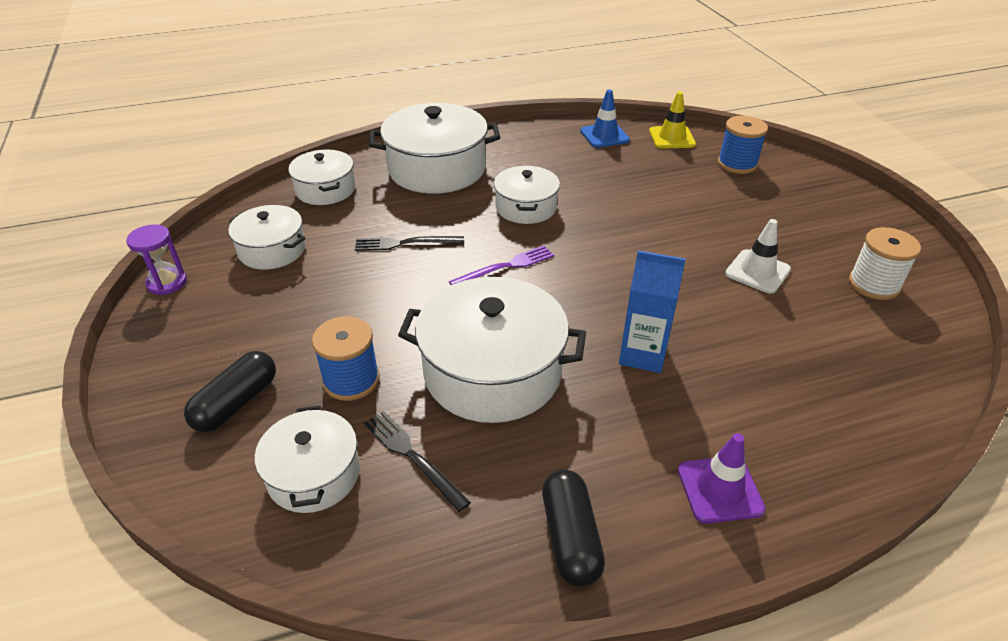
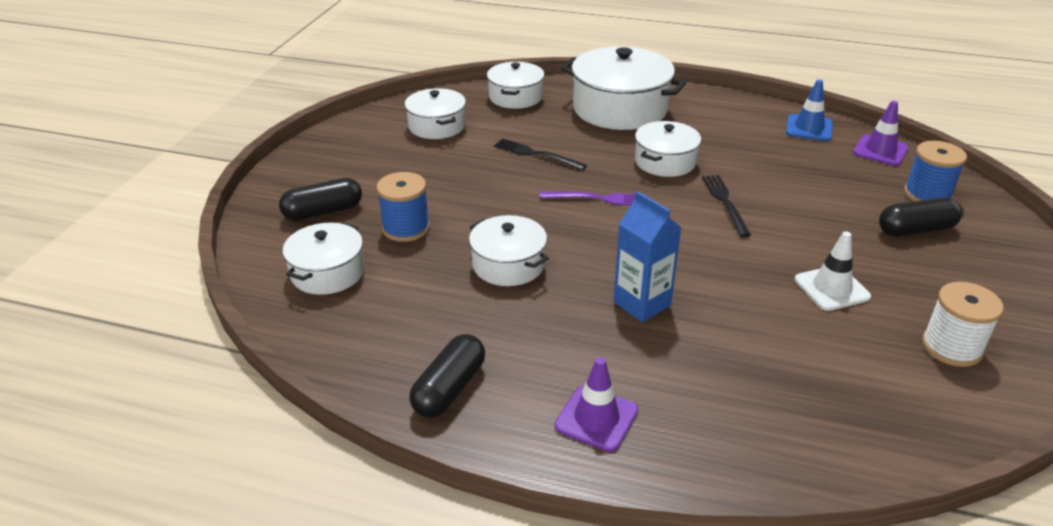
camera: 35 degrees right, 5 degrees down
(167, 283) = (351, 123): purple hourglass -> none
(413, 457) = (397, 291): black fork -> black fork (725, 203)
(492, 371) = (508, 264): white pot -> white pot, size x0.58
(672, 138) = (880, 150): yellow traffic cone -> purple traffic cone
(759, 197) = (916, 230): none -> black capsule

